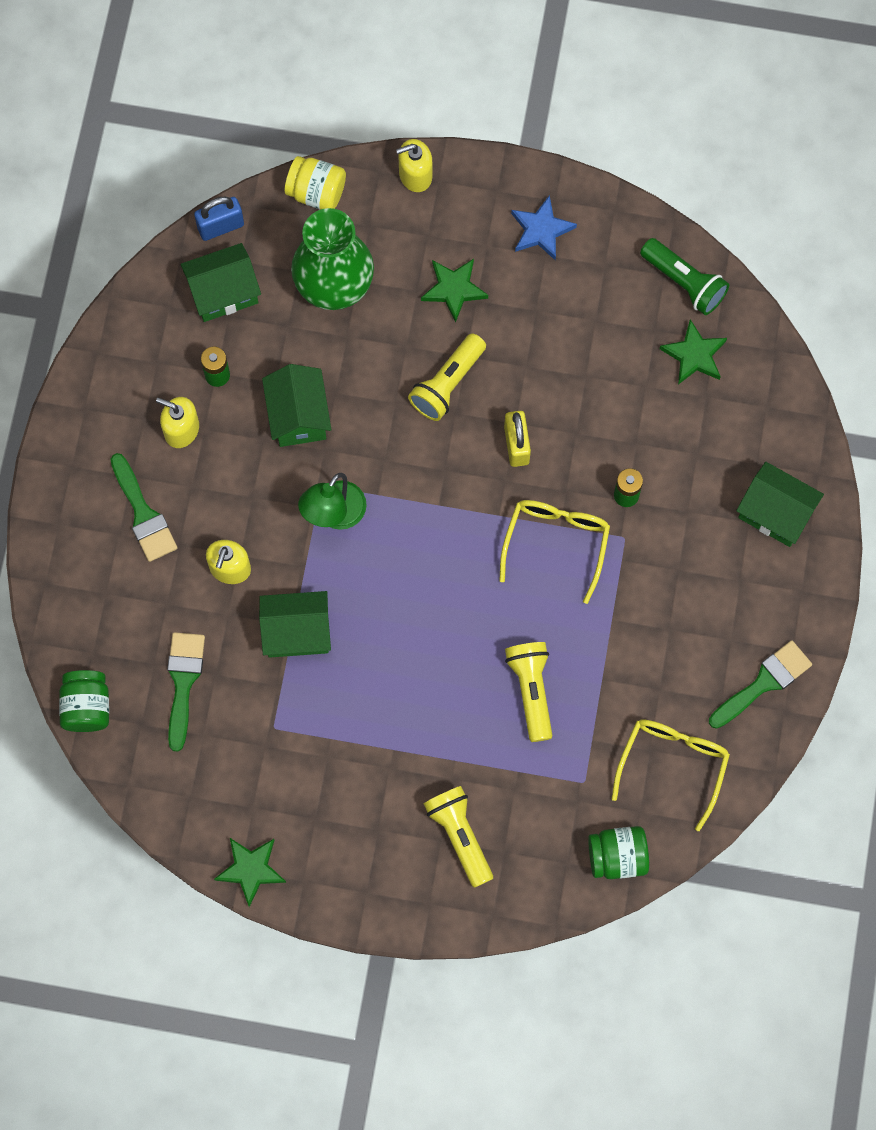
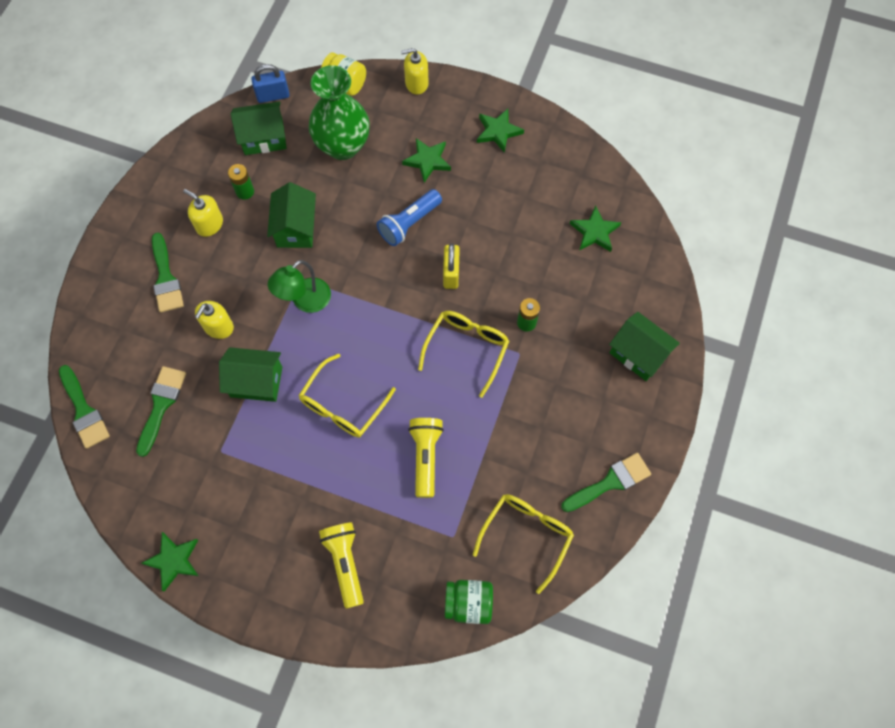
camera: 10 degrees right, 5 degrees down
(87, 707) = (84, 411): green jar -> green brush
(414, 643) = (343, 405): none -> yellow glasses
(447, 384) = (409, 223): yellow flashlight -> blue flashlight
(541, 230) = (498, 131): blue star -> green star
(684, 282) = (595, 181): green flashlight -> none

